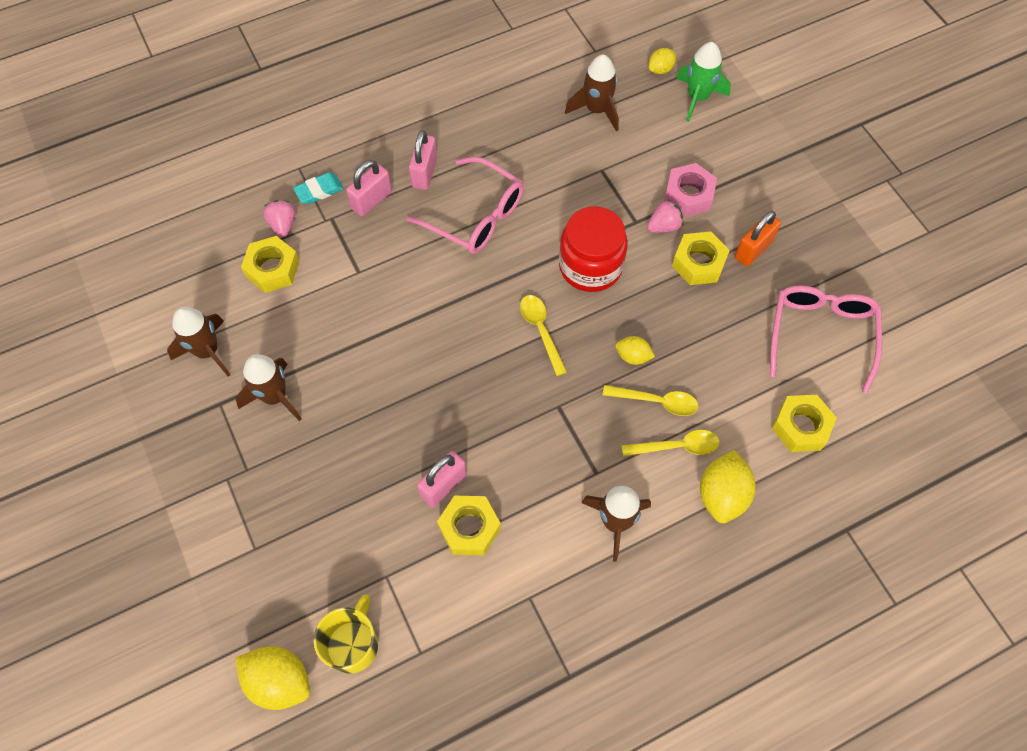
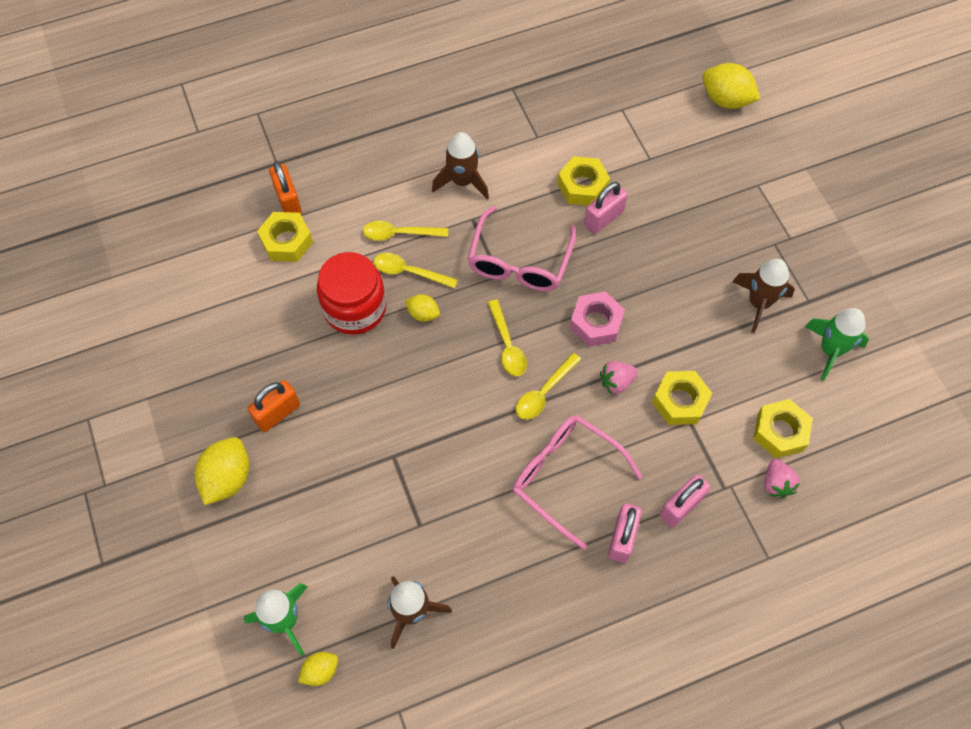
camera: 175 degrees left, 0 degrees up
(207, 351) = (830, 350): brown rocket -> green rocket
(319, 191) = (741, 524): turquoise eraser -> none
(353, 645) = (673, 117): yellow mug -> none
(500, 287) = (544, 392): none -> yellow spoon
(590, 266) = (449, 408): red jar -> red jar (355, 308)
(663, 226) = (364, 448): pink strawberry -> pink strawberry (616, 382)
(688, 195) = (329, 484): pink nut -> pink nut (596, 323)
(698, 263) = (338, 403): yellow nut -> yellow nut (680, 401)
(722, 495) = (370, 194): yellow lemon -> yellow lemon (227, 478)
(815, 479) = (288, 200): none -> orange padlock
(821, 335) = (240, 320): pink glasses -> pink glasses (519, 261)

